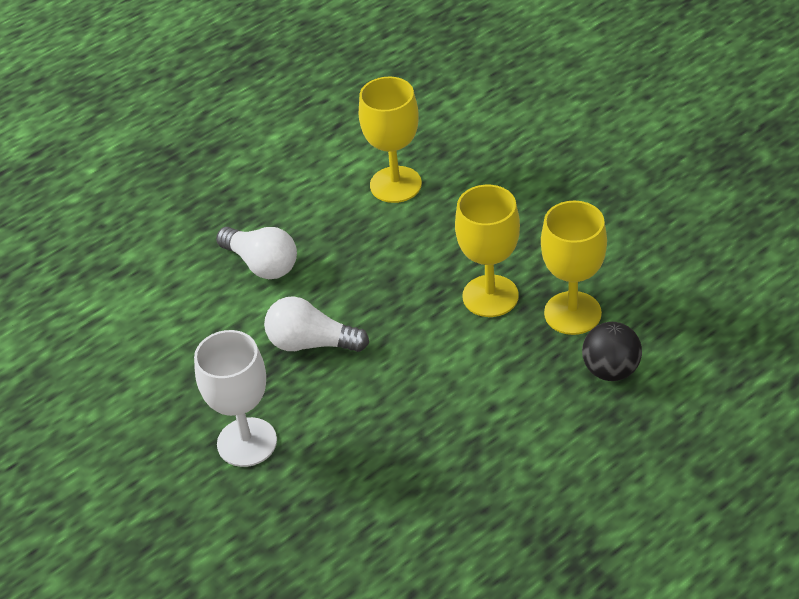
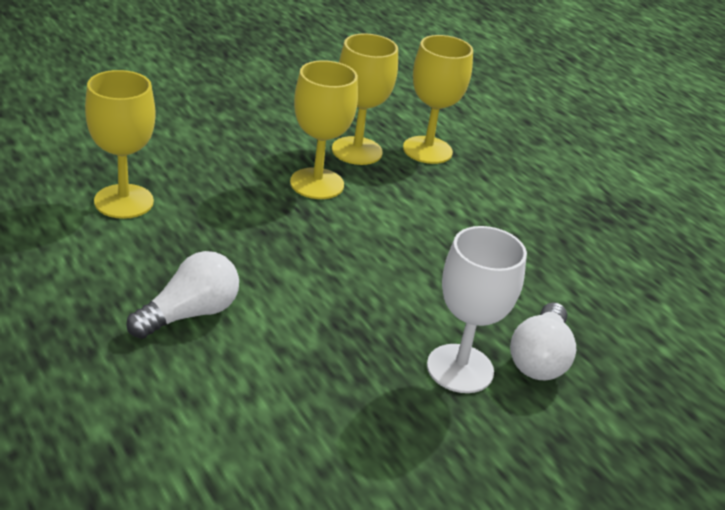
camera: 90 degrees left, 10 degrees down
(311, 343) = (332, 299): white light bulb -> white light bulb (539, 358)
(611, 370) = (427, 150): black ball -> yellow goblet

